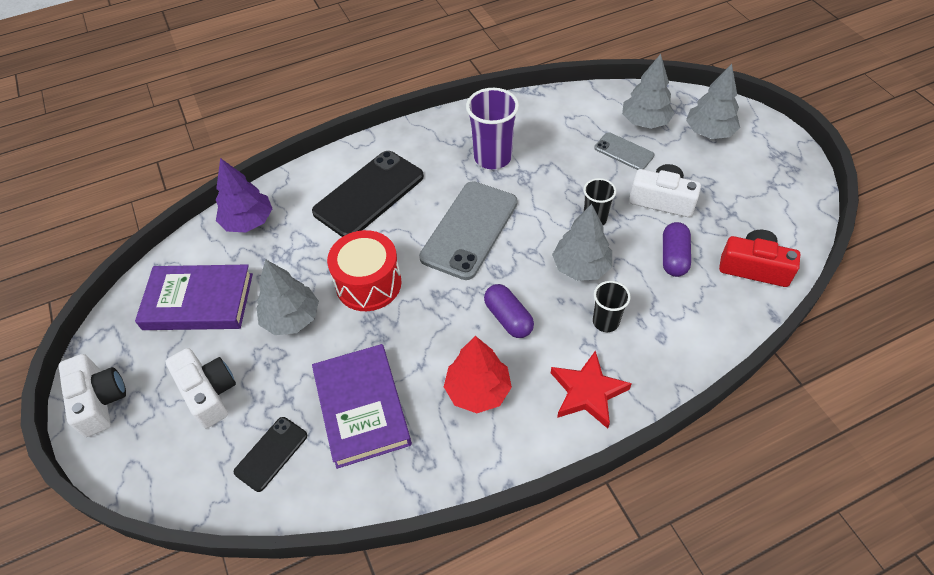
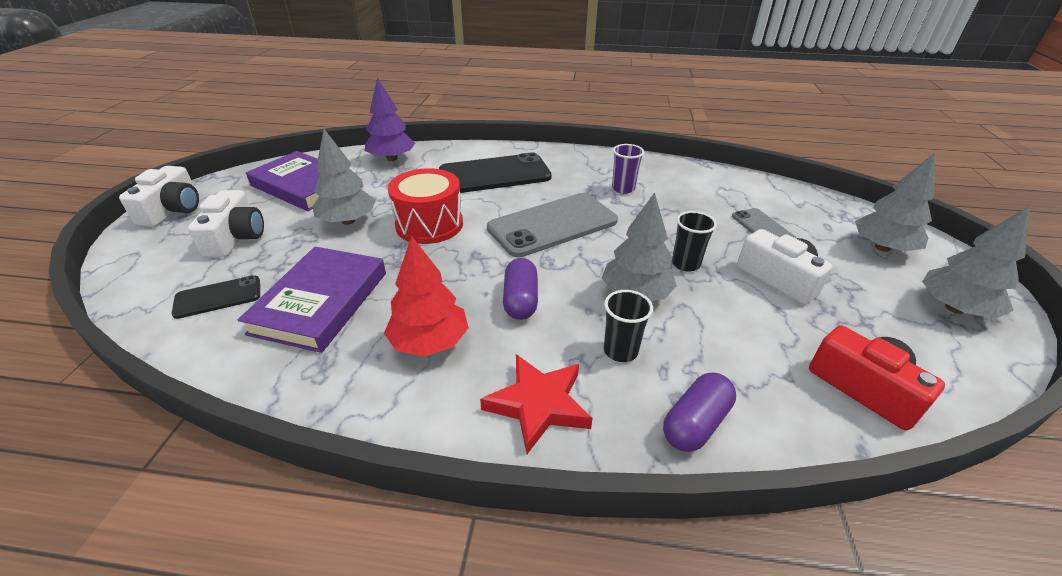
camera: 30 degrees right, 15 degrees down
(492, 157) = (623, 189): purple cup -> purple cup, size x0.59
(645, 122) = (806, 216): grey tree -> grey tree (954, 308)
(674, 257) = (755, 331): purple capsule -> purple capsule (695, 423)

